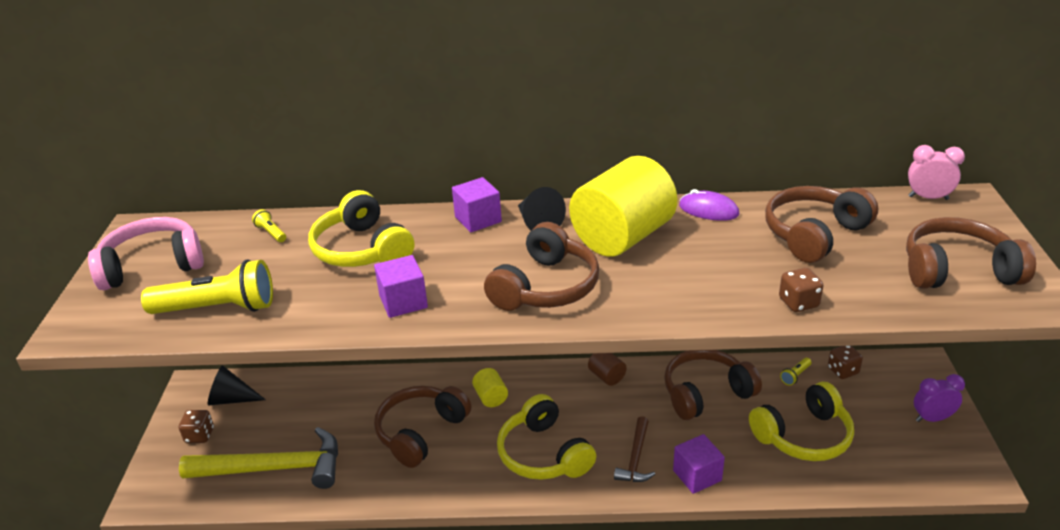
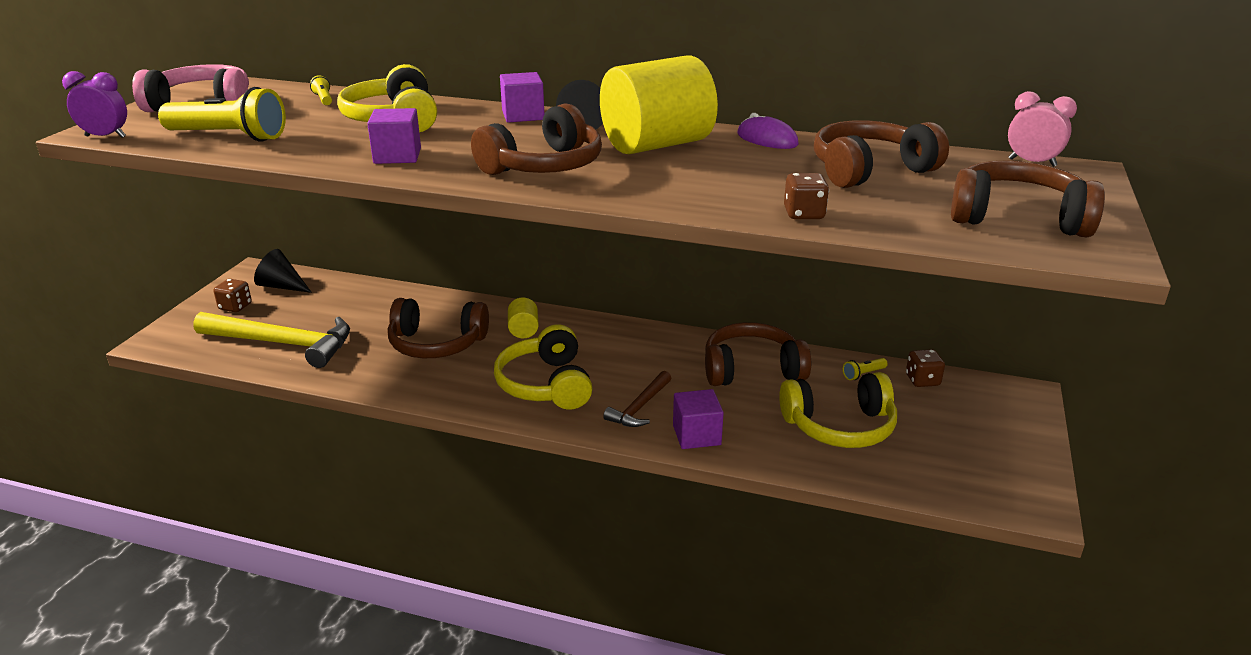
camera: 15 degrees right, 5 degrees down
(421, 432) = (437, 344): brown headphones -> brown headphones turned 135 degrees counterclockwise
(607, 376) = (653, 336): brown cylinder -> none
(932, 418) = (1006, 442): purple clock -> purple clock (105, 136)

